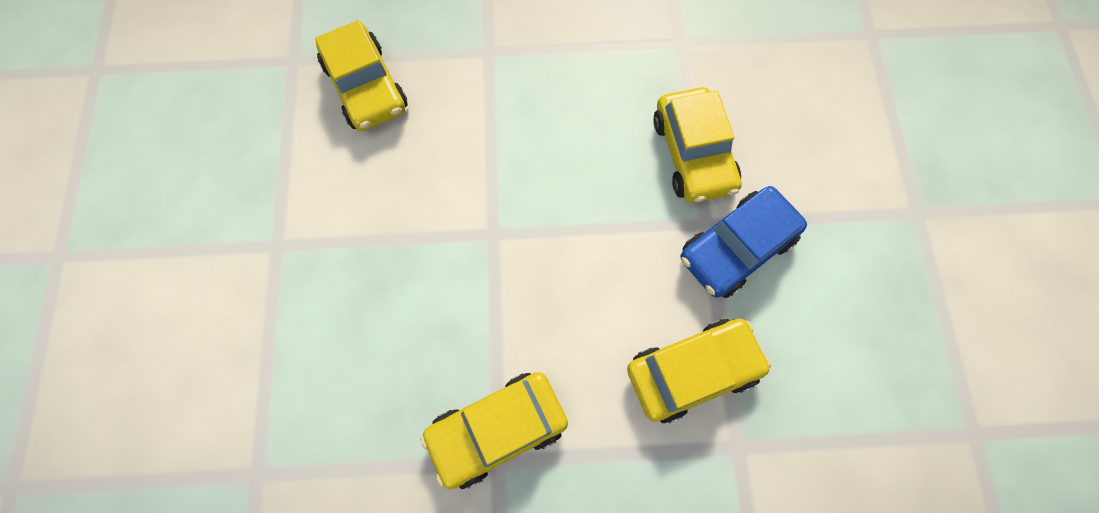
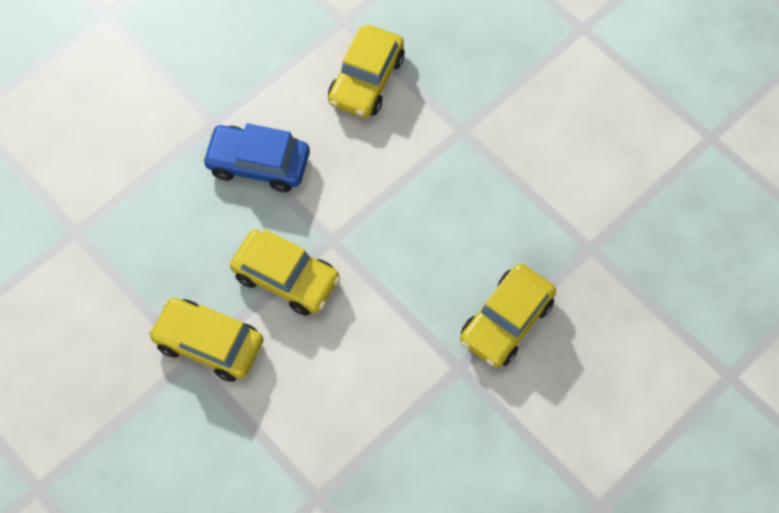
camera: 50 degrees right, 5 degrees down
(692, 371) = (345, 434): yellow car -> yellow car (286, 278)
(736, 248) = (459, 400): blue car -> blue car (258, 163)

